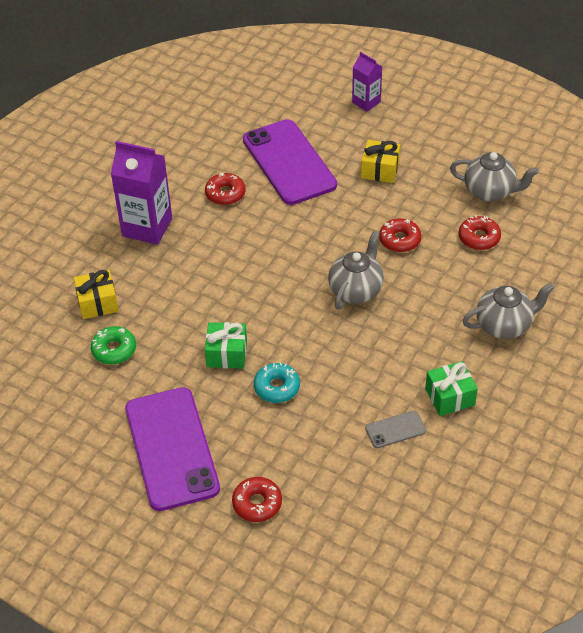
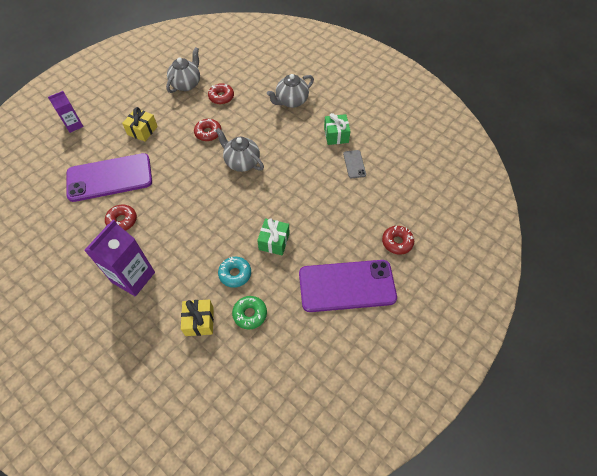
camera: 80 degrees left, 10 degrees up
(277, 387) = (309, 217): turquoise donut -> turquoise donut (235, 274)
(504, 325) = (291, 101): grey teapot -> grey teapot turned 120 degrees counterclockwise

